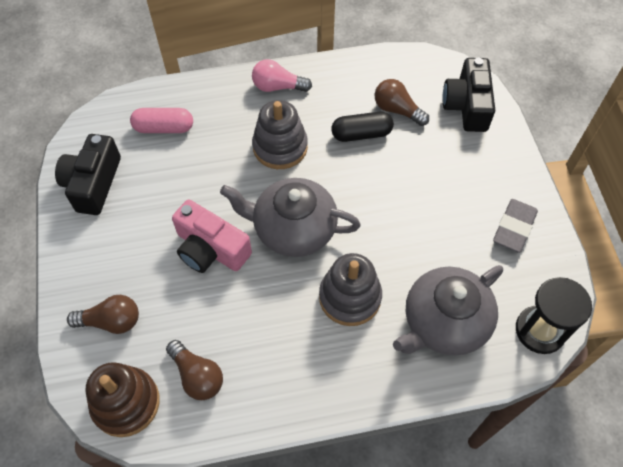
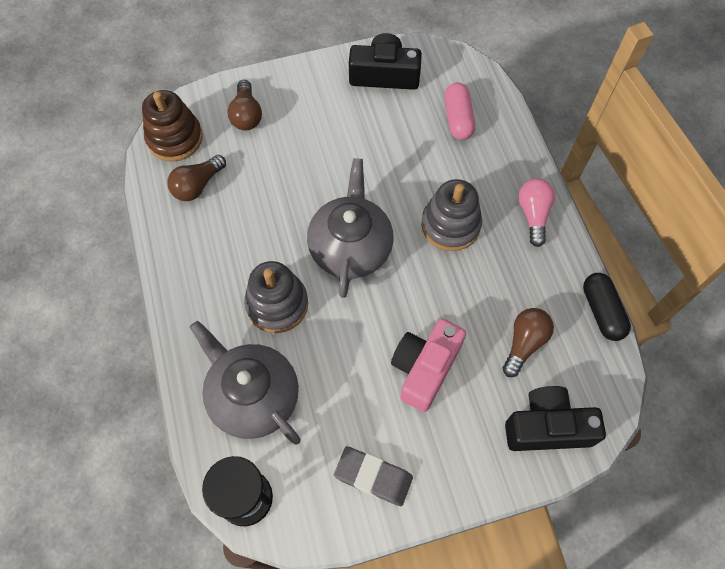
camera: 85 degrees right, 5 degrees up
(211, 249) = (322, 178): pink camera -> pink camera (425, 368)
(361, 134) = (482, 305): black capsule -> black capsule (602, 311)

